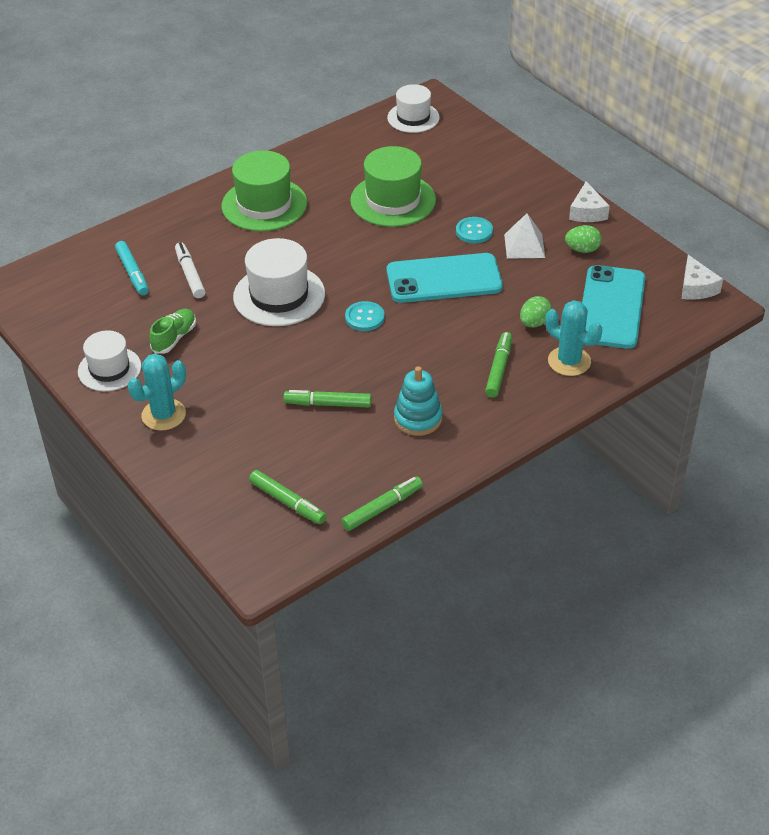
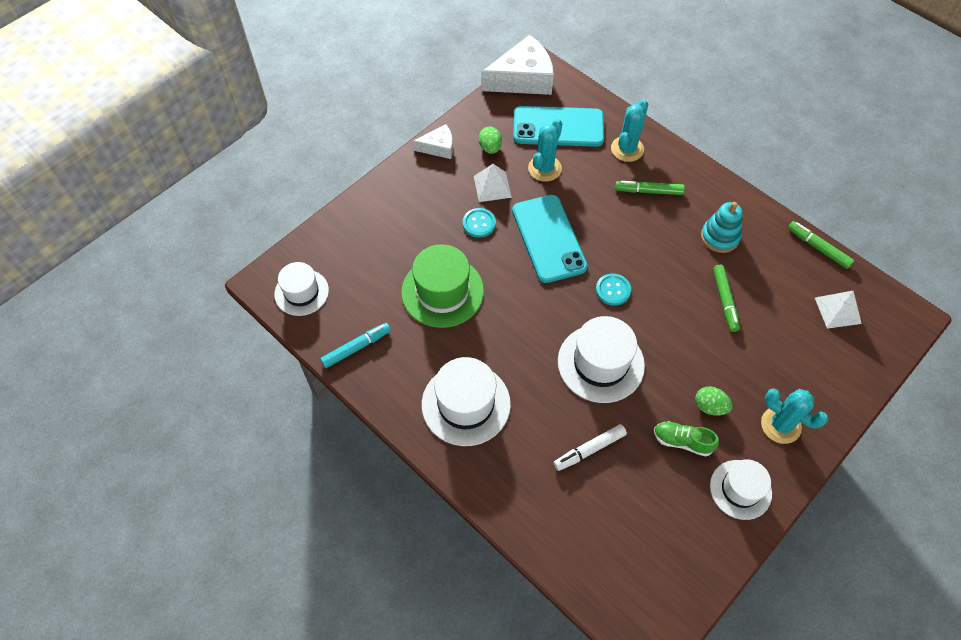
camera: 100 degrees left, 15 degrees up
(133, 273) = (599, 507): turquoise marker -> turquoise marker (356, 348)
(264, 204) = (466, 404): green hat -> white hat
(287, 502) = (837, 310): green marker -> white pyramid
(534, 323) = (589, 173): green egg -> green egg (710, 406)
(546, 288) = (544, 168): none -> turquoise cactus
(696, 287) = (523, 79): white cheese -> white cheese, size x1.88

